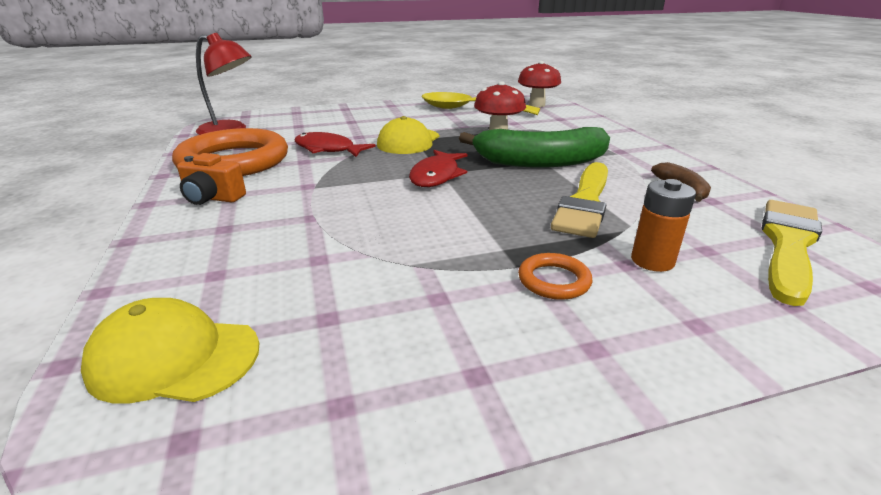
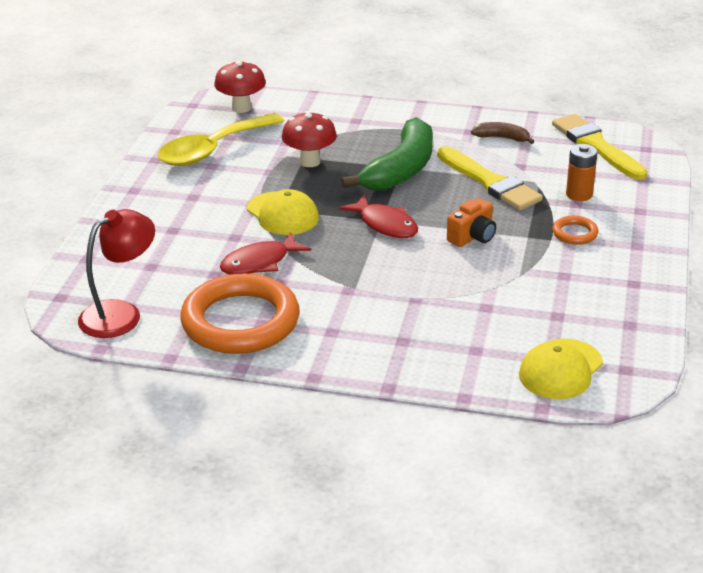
camera: 60 degrees left, 5 degrees up
(212, 198) = (333, 341): orange camera -> orange camera (472, 237)

